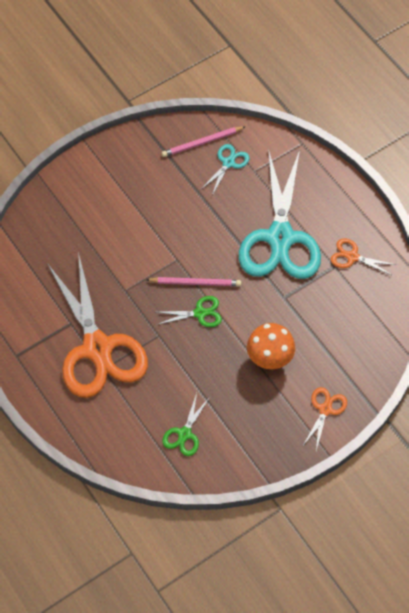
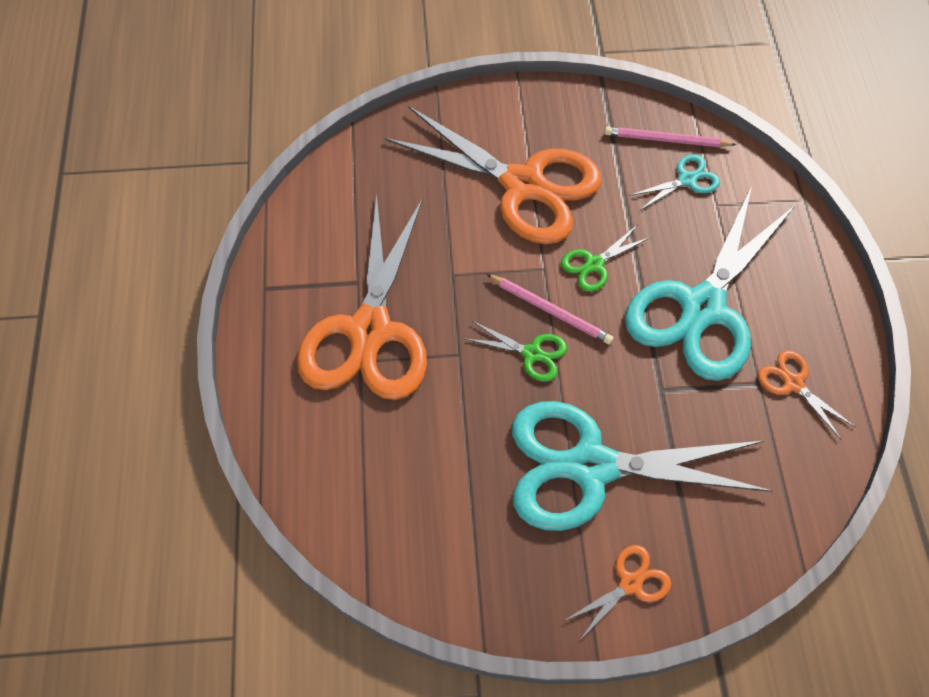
camera: 30 degrees right, 0 degrees up
(133, 213) = (523, 185): none -> orange scissors
(184, 434) = (409, 508): green scissors -> green scissors (594, 264)
(269, 359) = (590, 466): orange mushroom -> turquoise scissors

